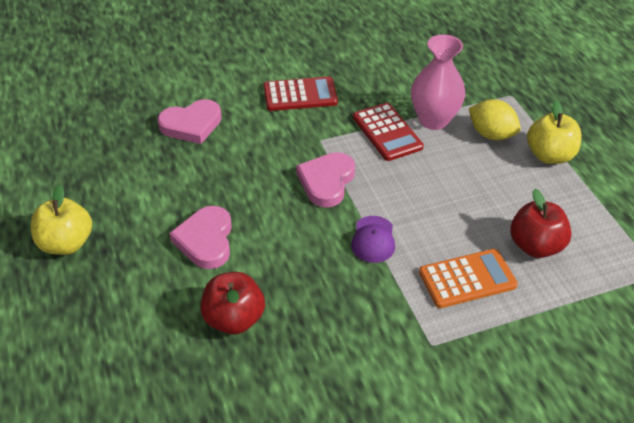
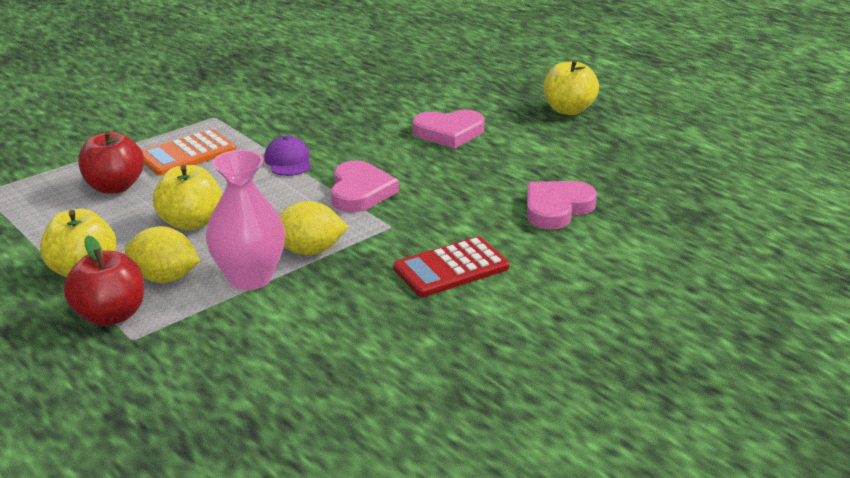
camera: 160 degrees right, 15 degrees down
(206, 240) = (449, 132): pink heart -> pink heart turned 105 degrees clockwise
(234, 319) = (386, 101): red apple -> red apple (111, 315)
(387, 132) = (309, 251): red calculator -> yellow lemon
(469, 183) = (191, 222): none -> yellow apple

